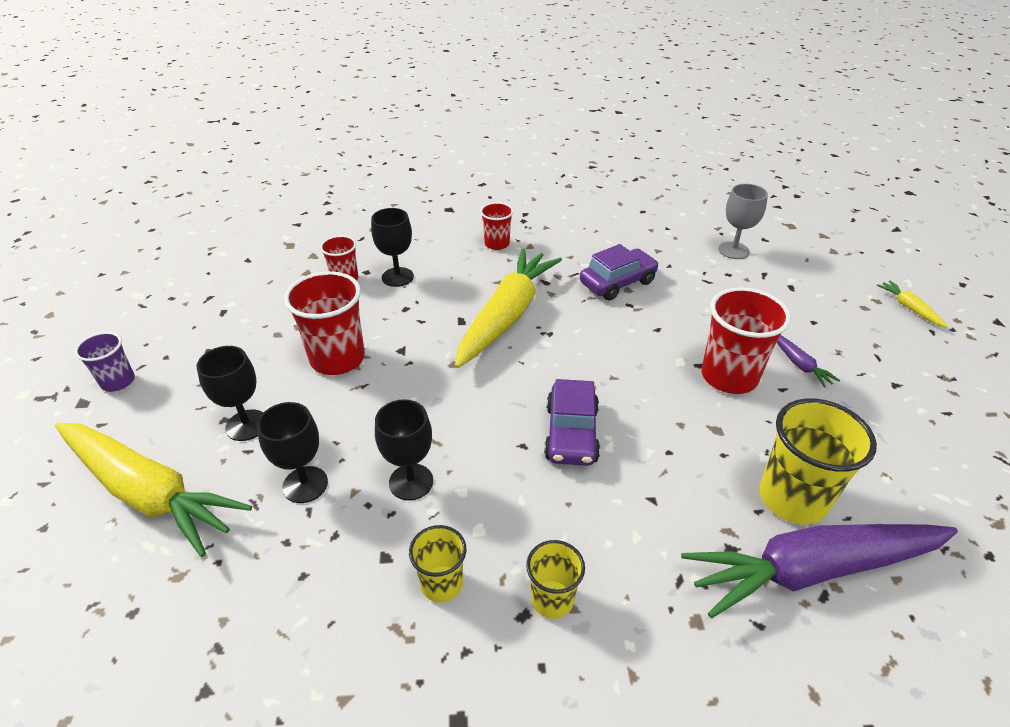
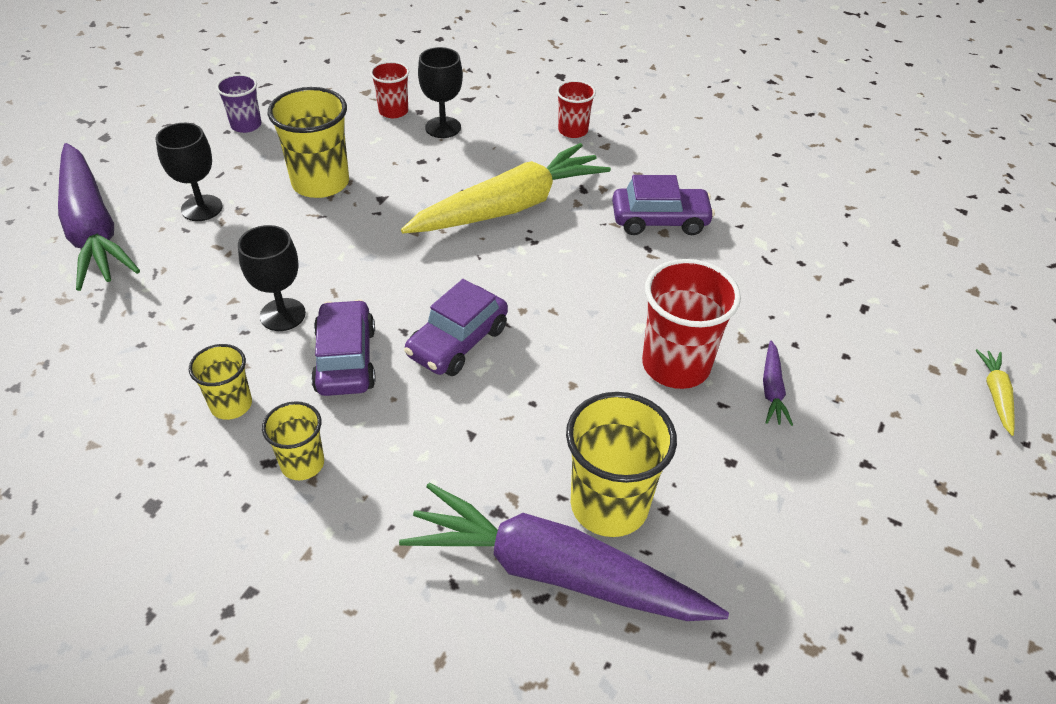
camera: 30 degrees right, 5 degrees up
(118, 381) = (141, 130): purple cup -> purple cup (246, 125)
(149, 493) = (92, 229): yellow carrot -> purple carrot
(305, 484) = (202, 276): black goblet -> none
(337, 359) = (320, 183): red cup -> yellow cup
(500, 492) = (346, 359): none -> purple car
(733, 250) = (839, 239): grey goblet -> none

